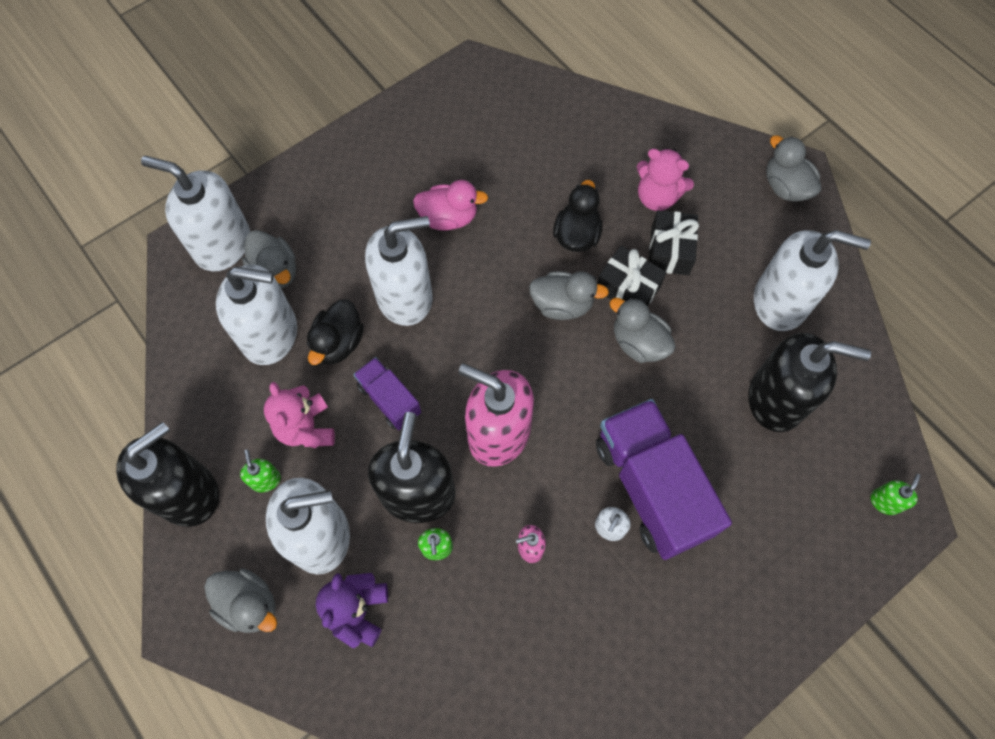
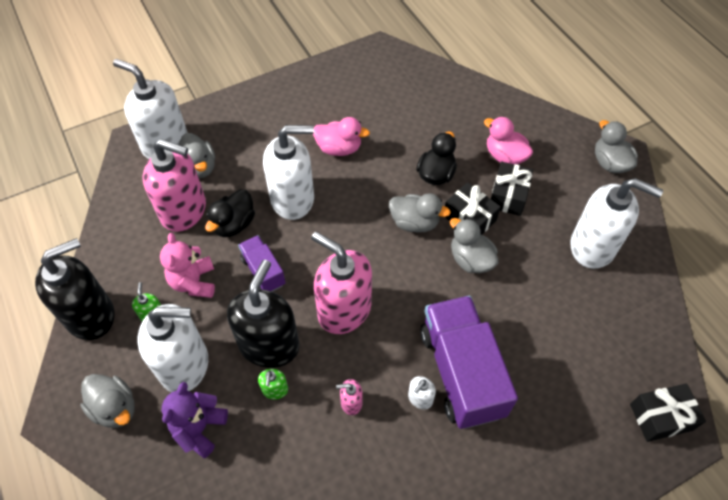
camera: 10 degrees right, 10 degrees down
(270, 334) = (184, 211): white soap dispenser -> pink soap dispenser
(657, 197) = (504, 156): pink teddy bear -> pink duck
(776, 399) = (578, 320): black soap dispenser -> none
(885, 501) = (661, 417): green soap dispenser -> black gift

